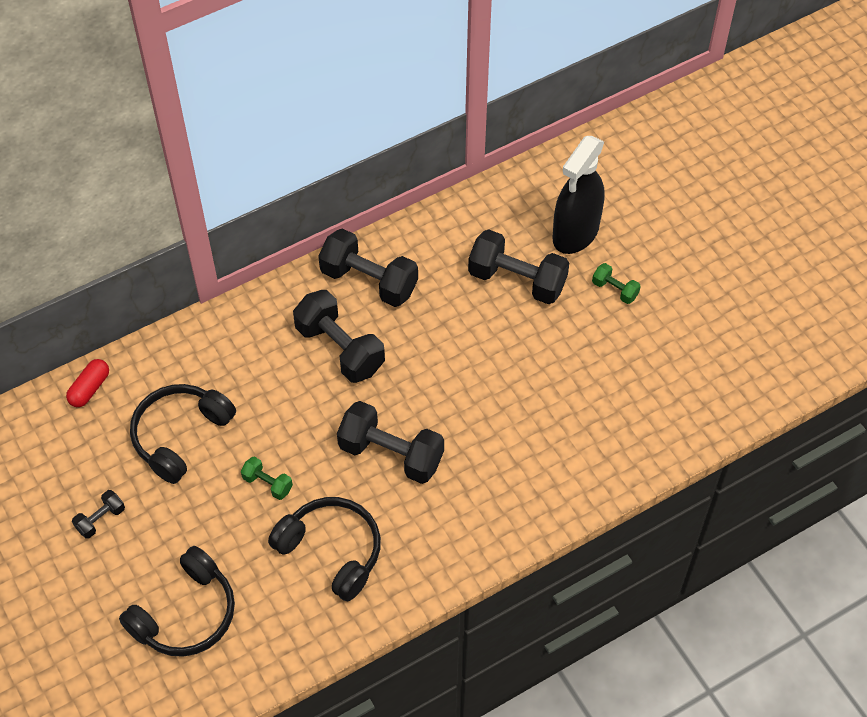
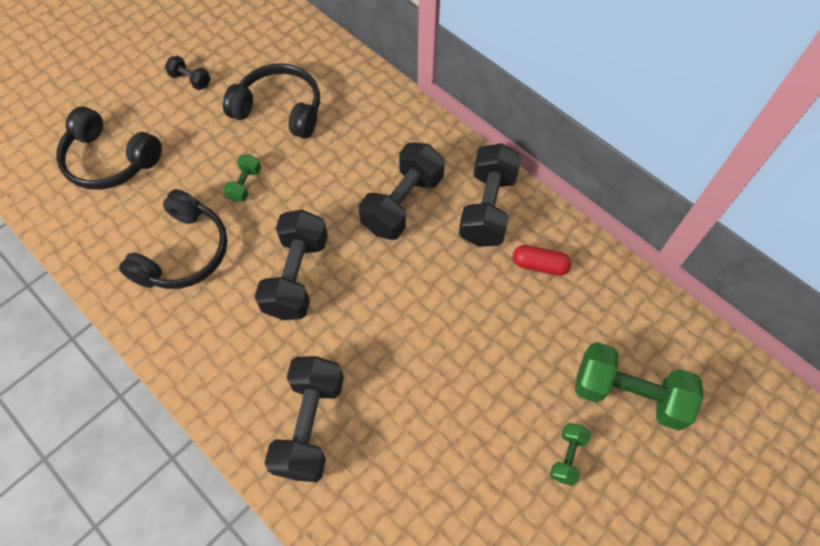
camera: 75 degrees right, 5 degrees up
(89, 388) = (310, 39): red capsule -> red capsule (539, 265)
(517, 280) = (540, 345): black dumbbell -> black dumbbell (310, 425)
(575, 233) = (628, 394): black spray bottle -> green dumbbell

